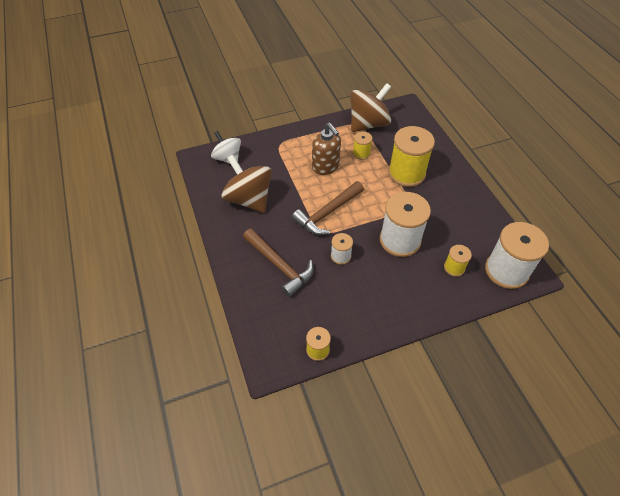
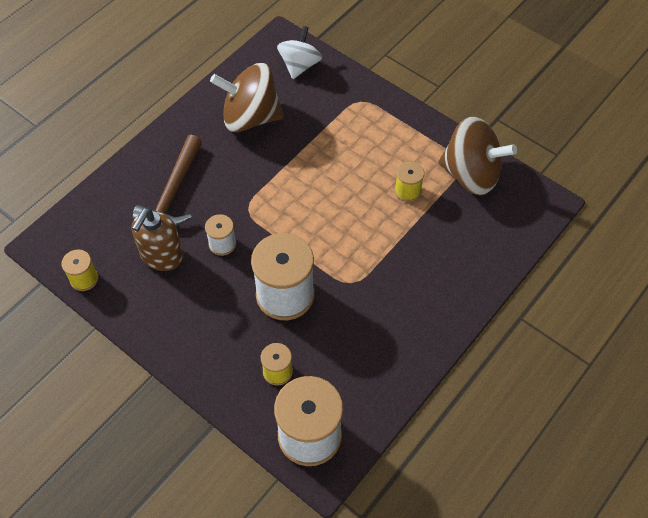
camera: 60 degrees right, 5 degrees up
(249, 199) = (250, 117): brown spinning top -> brown spinning top turned 105 degrees counterclockwise
(325, 167) = (355, 164): brown soap dispenser -> brown soap dispenser (162, 256)
(327, 213) = (279, 201): brown hammer -> none
(406, 173) = (408, 256): yellow spool -> none

